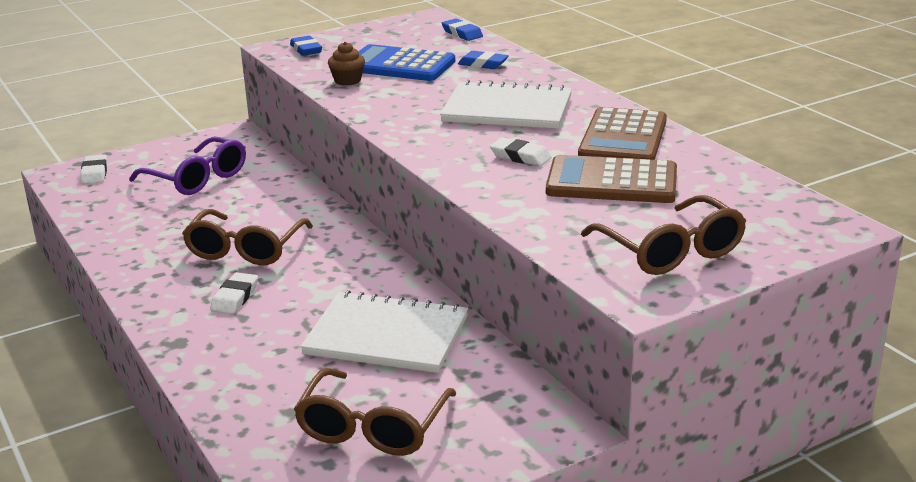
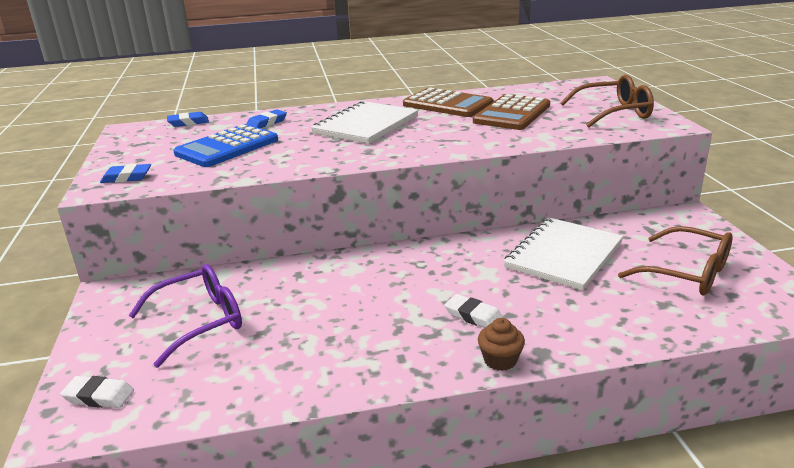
camera: 70 degrees left, 0 degrees up
(245, 249) = (384, 304): brown glasses -> none
(347, 80) = (235, 167): brown cupcake -> brown cupcake (500, 360)
(520, 157) = (454, 130): white eraser -> none

